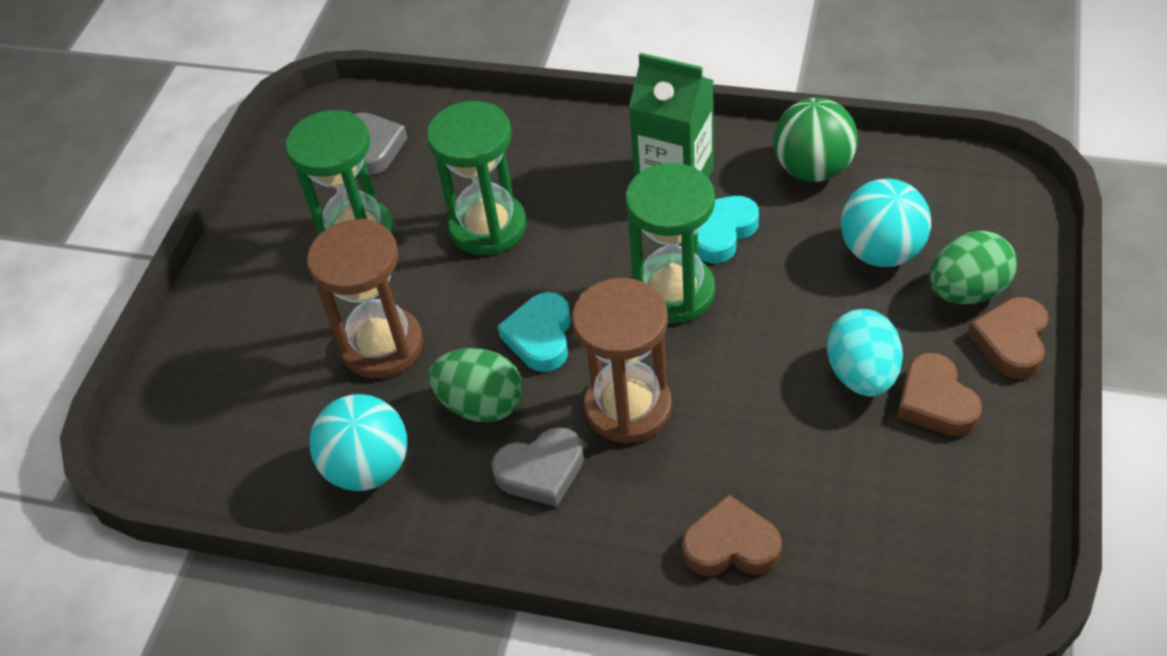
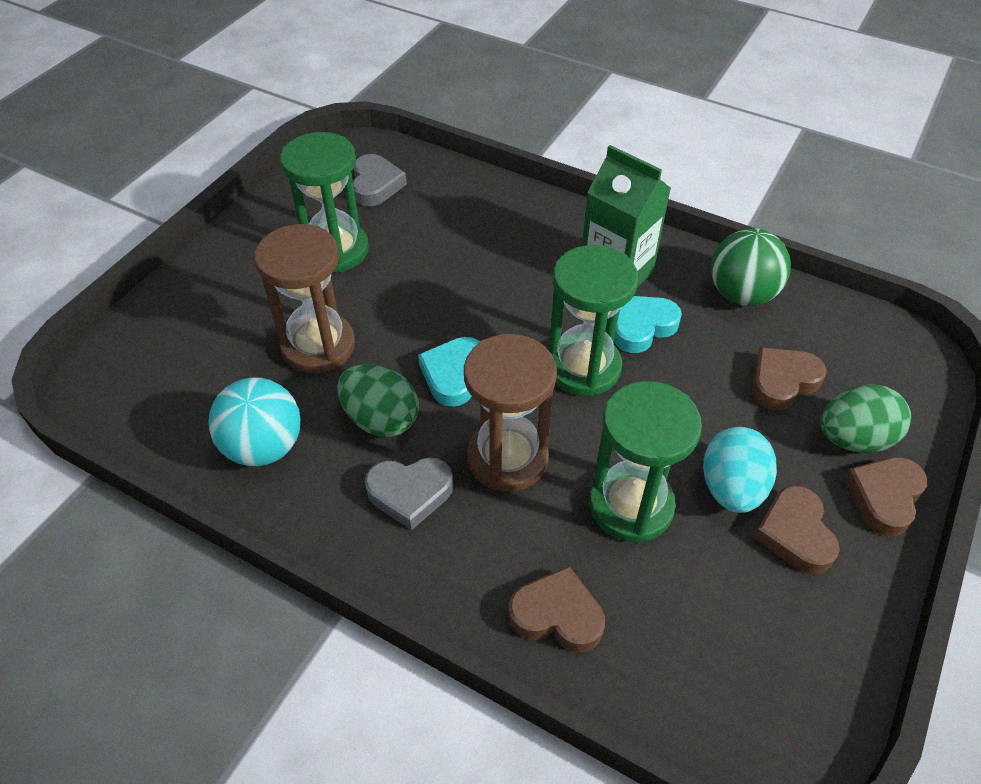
camera: 10 degrees right, 0 degrees up
(488, 227) = (444, 271): green hourglass -> green hourglass (631, 505)
(881, 252) = (782, 382): turquoise ball -> brown heart

